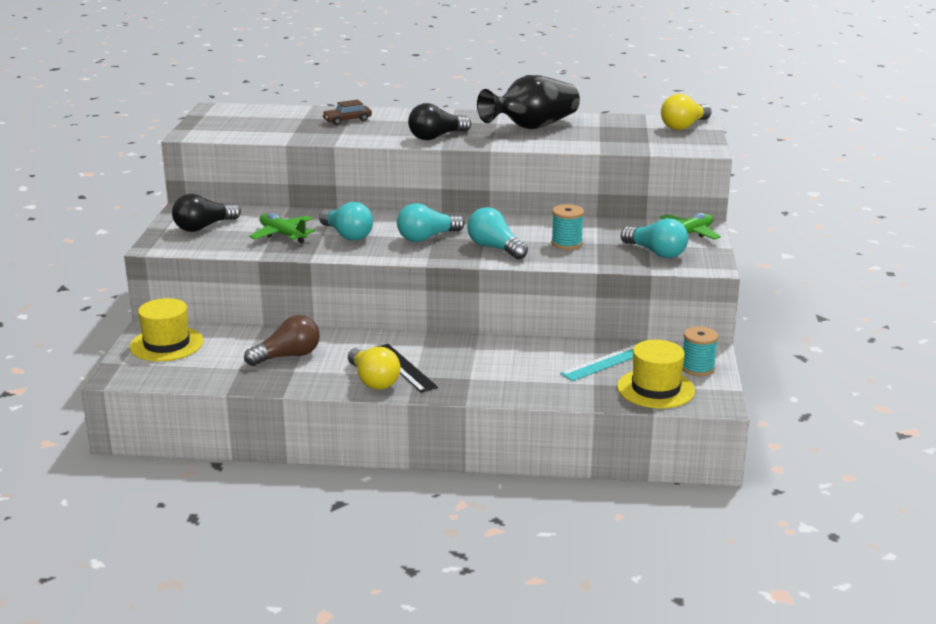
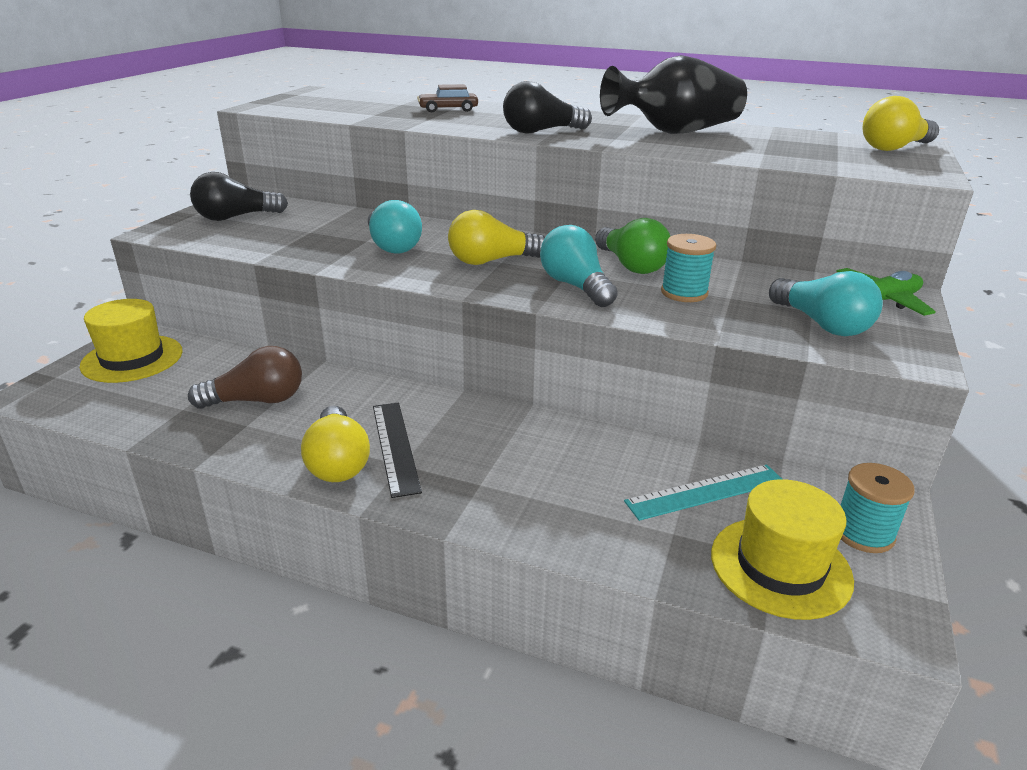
camera: 15 degrees right, 5 degrees up
(282, 235) = (315, 236): green plane -> none
(427, 237) = (491, 261): turquoise light bulb -> yellow light bulb
(524, 229) = (631, 265): none -> green light bulb

